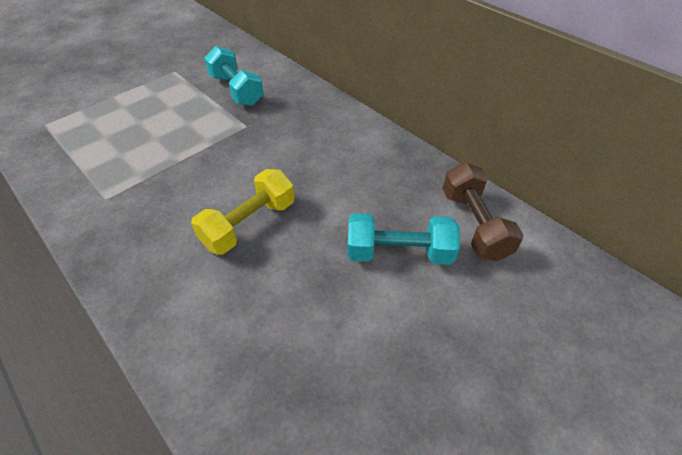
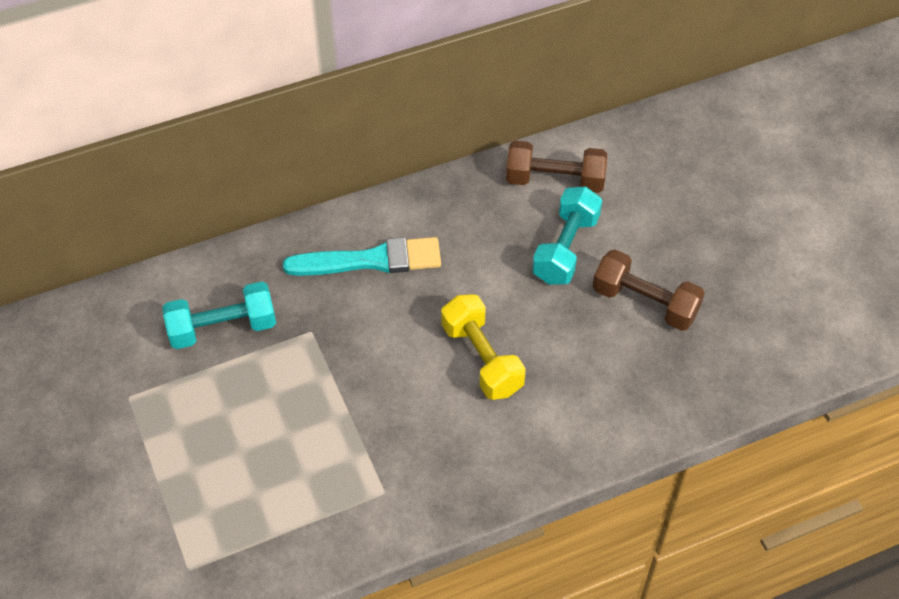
camera: 70 degrees left, 5 degrees up
(322, 137) = (371, 260): none -> turquoise brush
(364, 340) = (645, 303): none -> brown dumbbell

